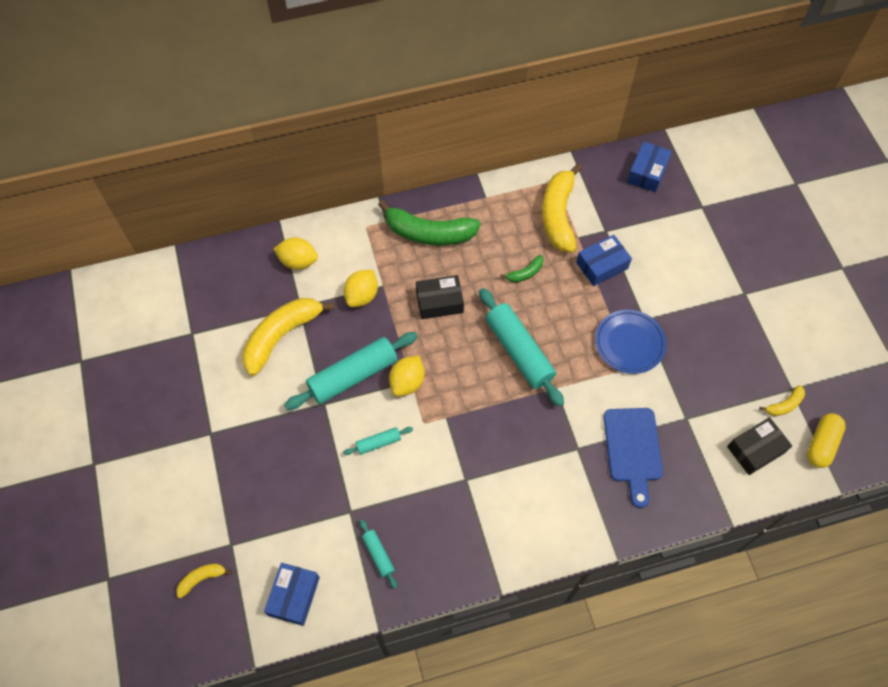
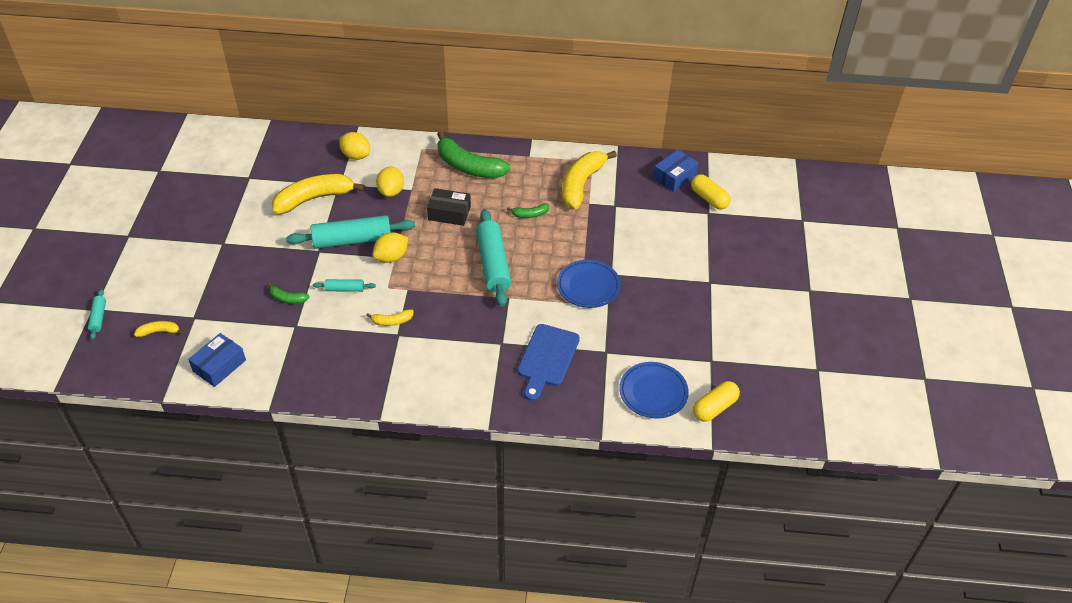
camera: 20 degrees right, 15 degrees down
(322, 479) = (287, 298): none -> green banana
(362, 296) = (391, 191): yellow lemon -> yellow lemon turned 45 degrees counterclockwise
(378, 555) = (299, 361): turquoise rolling pin -> turquoise rolling pin (98, 317)
(602, 265) = (597, 227): blue box -> none
(694, 188) = (709, 198): none -> yellow capsule
(755, 449) = (653, 392): black box -> blue plate
(784, 405) = (698, 370): yellow banana -> yellow banana (392, 321)

